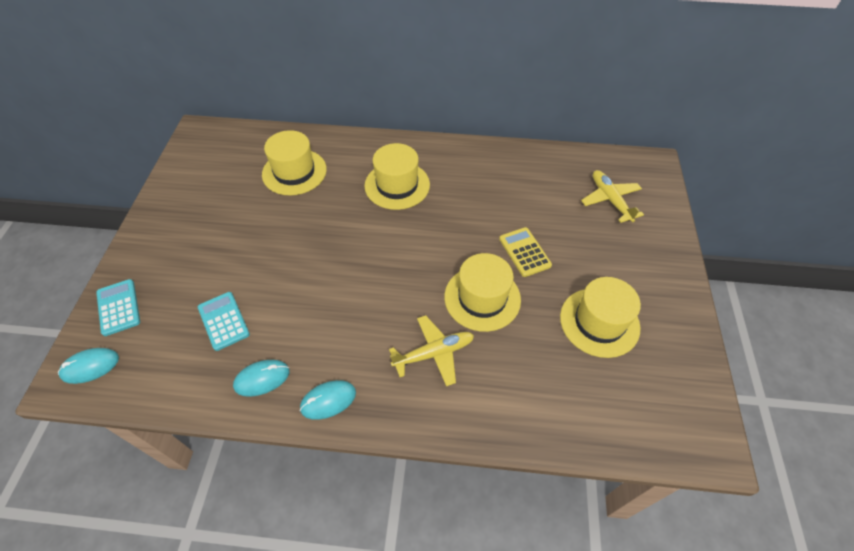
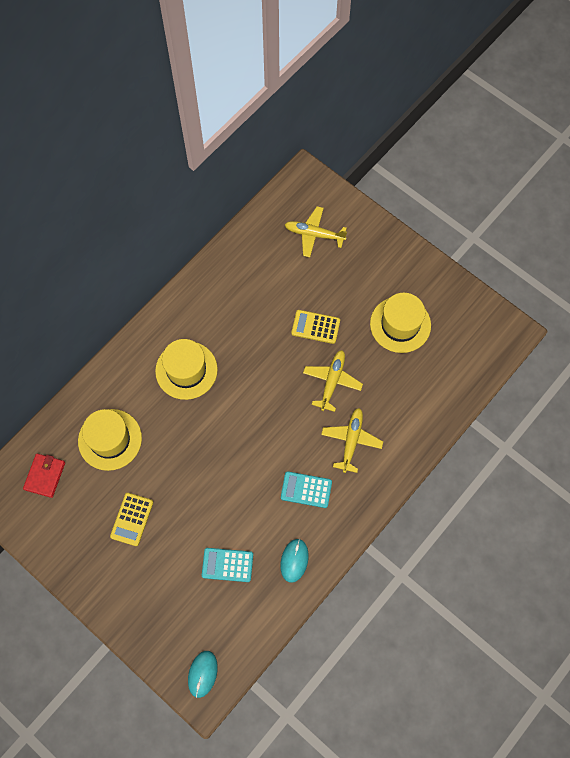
camera: 55 degrees left, 15 degrees up
(118, 307) = (160, 636): turquoise calculator -> turquoise calculator (306, 490)
(229, 224) = (132, 519): none -> yellow calculator
(234, 151) = (45, 476): none -> red wallet
(328, 400) = (339, 526): turquoise mouse -> none
(482, 298) = (332, 382): yellow hat -> yellow plane

